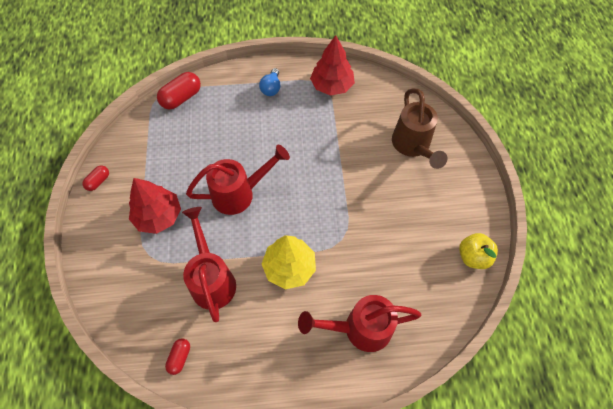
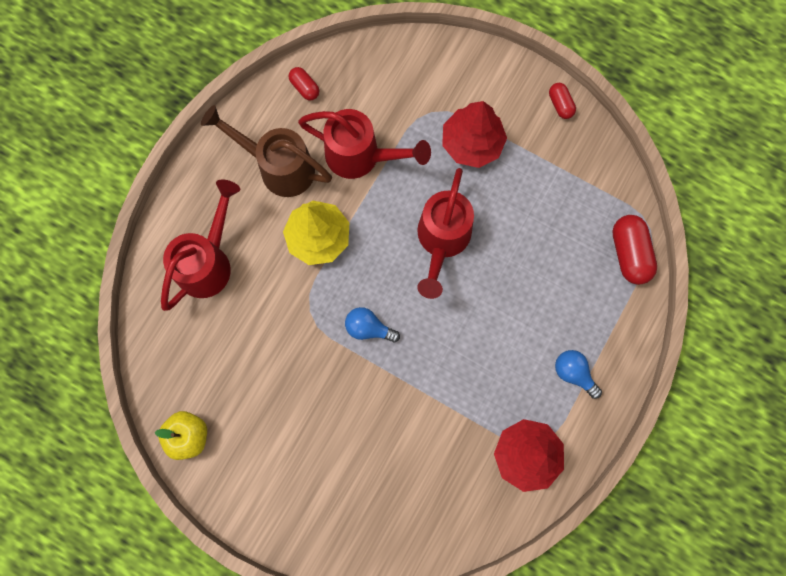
camera: 125 degrees right, 15 degrees up
(325, 199) = (368, 328): none -> blue light bulb
(413, 146) = (364, 486): brown watering can -> brown watering can (278, 167)

